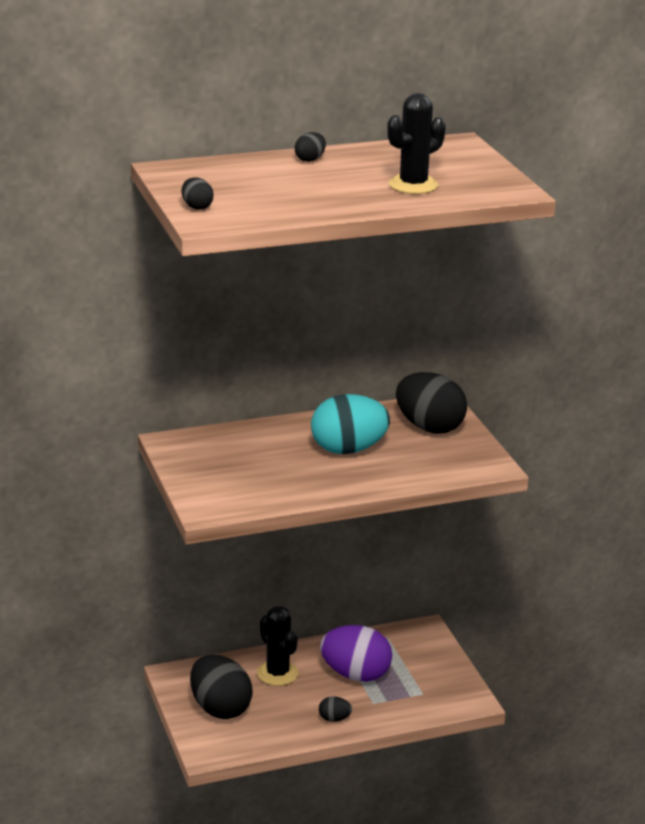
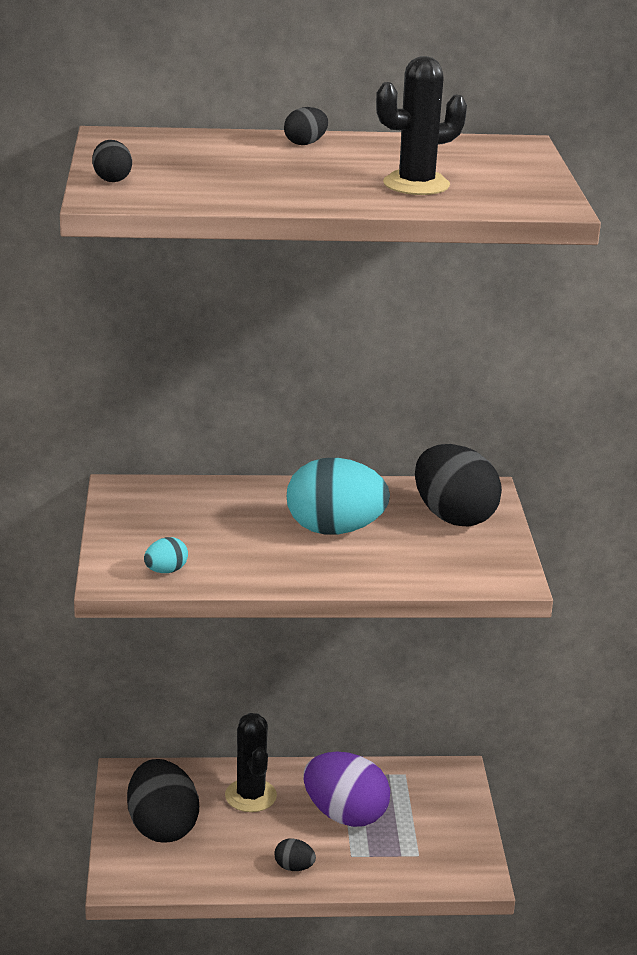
camera: 15 degrees right, 0 degrees up
(241, 499) = (166, 571): none -> turquoise egg

